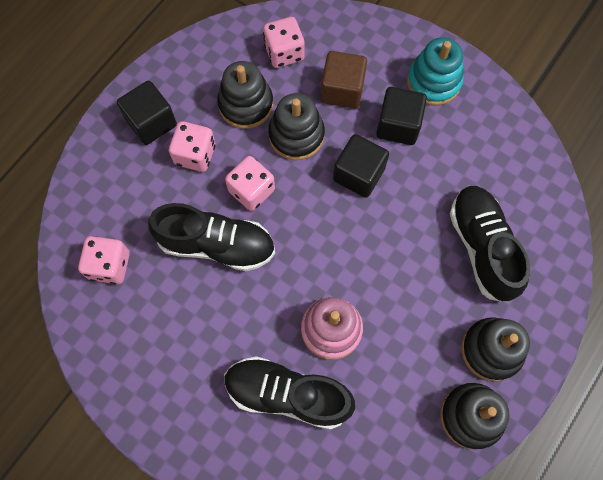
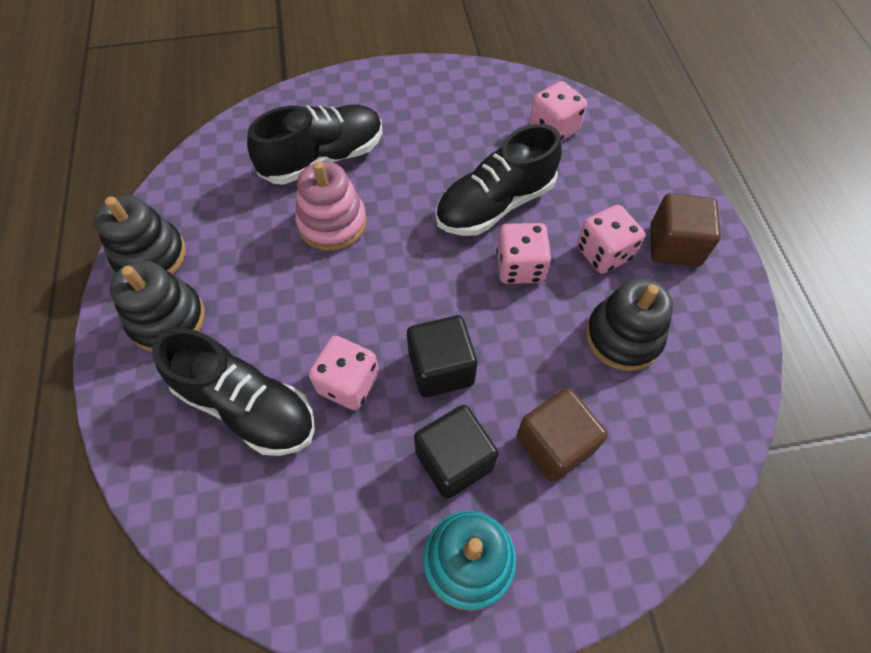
camera: 135 degrees right, 10 degrees down
(151, 122) = (674, 245): black cube -> brown cube
(284, 52) = (660, 428): pink dice -> pink dice (348, 383)
(296, 135) = (542, 351): black stacking toy -> none

